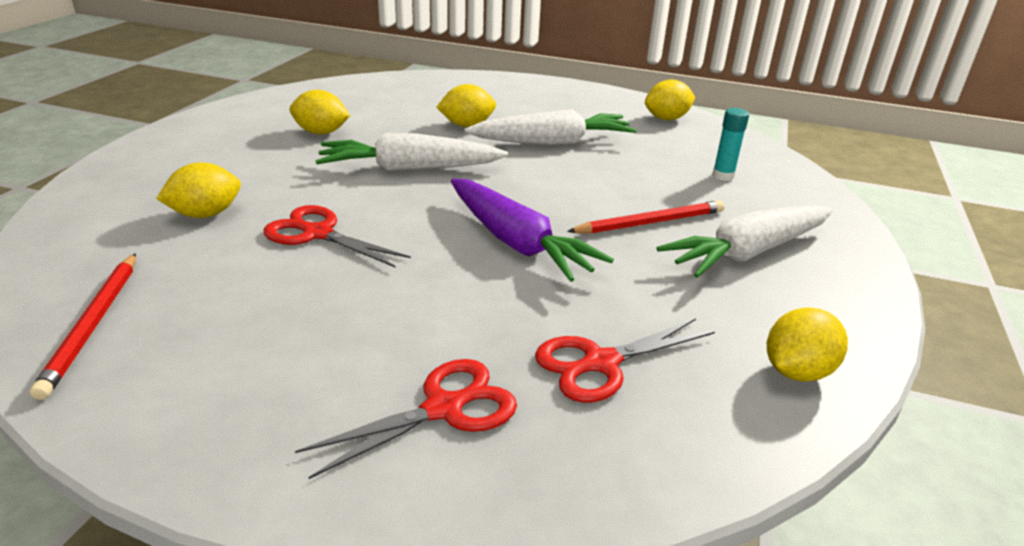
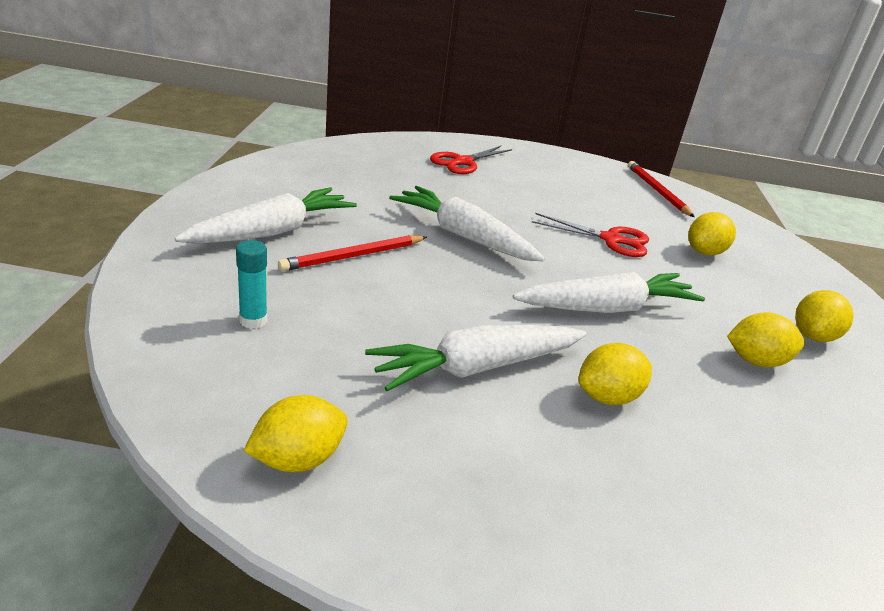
camera: 165 degrees right, 0 degrees up
(517, 243) = (463, 236): purple carrot -> white carrot
(601, 363) = (391, 174): red scissors -> none
(797, 371) = (279, 170): yellow lemon -> yellow lemon (813, 336)

